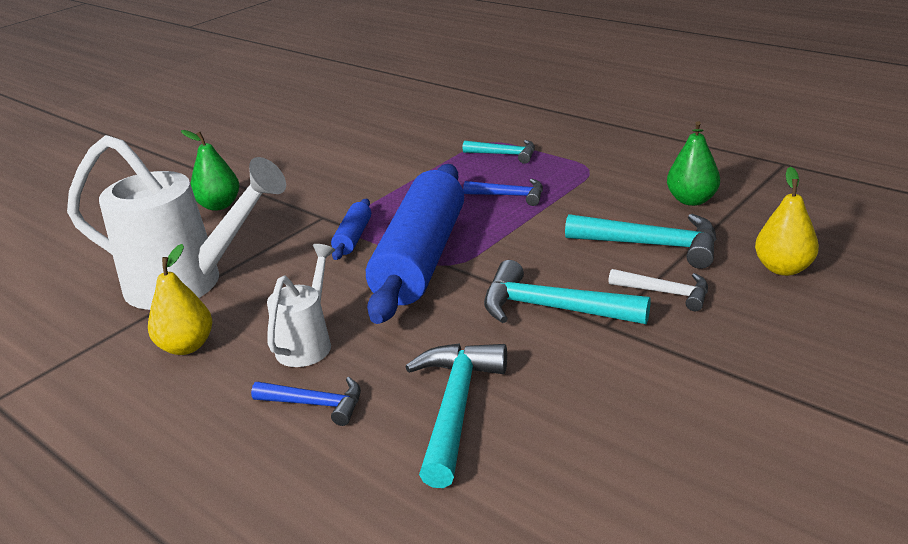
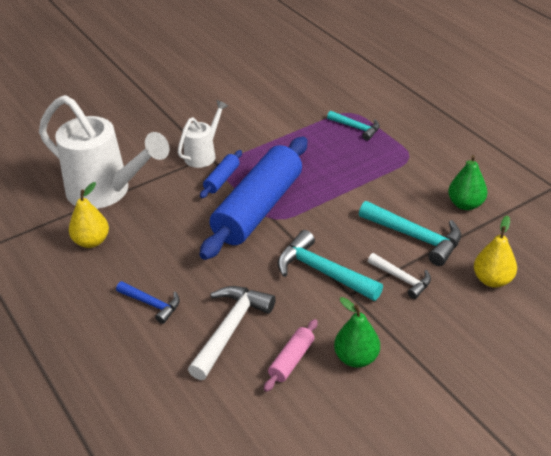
camera: 15 degrees right, 10 degrees up
(219, 205) = (146, 128): green pear -> green pear (356, 358)
(307, 343) = (162, 258): white watering can -> white watering can (203, 155)
(455, 407) = (230, 329): turquoise hammer -> white hammer
(510, 196) = (341, 168): blue hammer -> none
(571, 426) = (291, 360): none -> pink rolling pin

